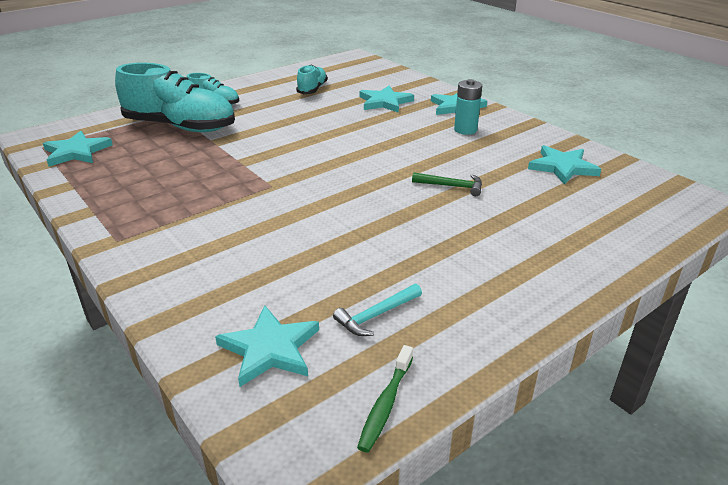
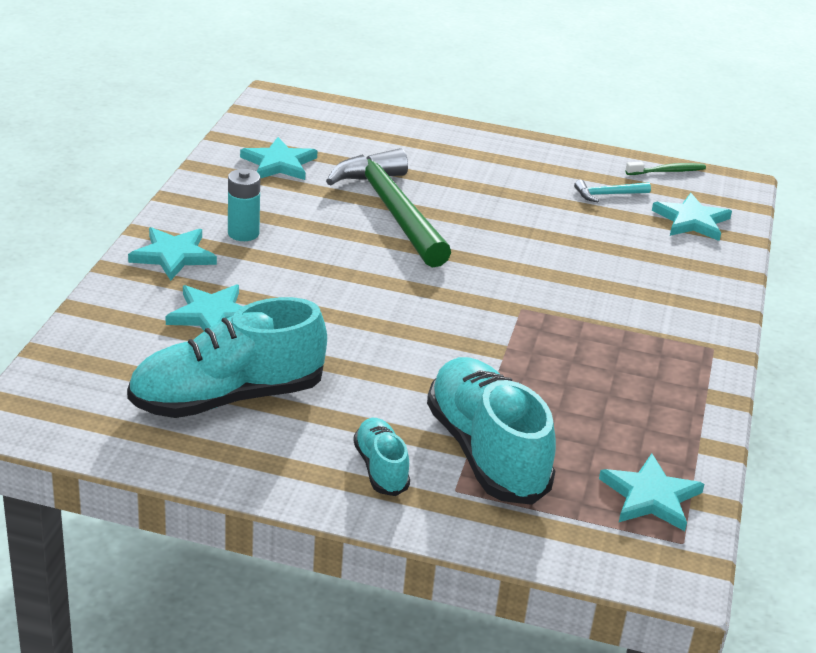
camera: 130 degrees left, 0 degrees up
(312, 89) = (227, 398): turquoise shoe -> turquoise shoe, size x1.96
(376, 315) = (608, 195): turquoise hammer -> turquoise hammer turned 150 degrees clockwise
(452, 186) = (391, 210): green hammer -> green hammer, size x2.47

